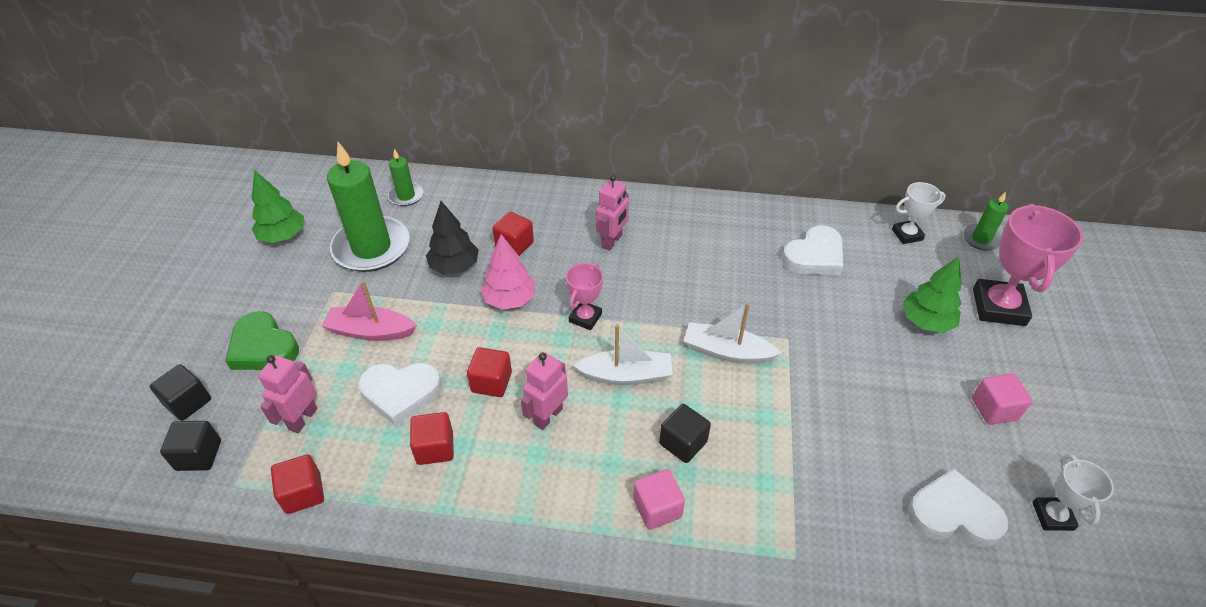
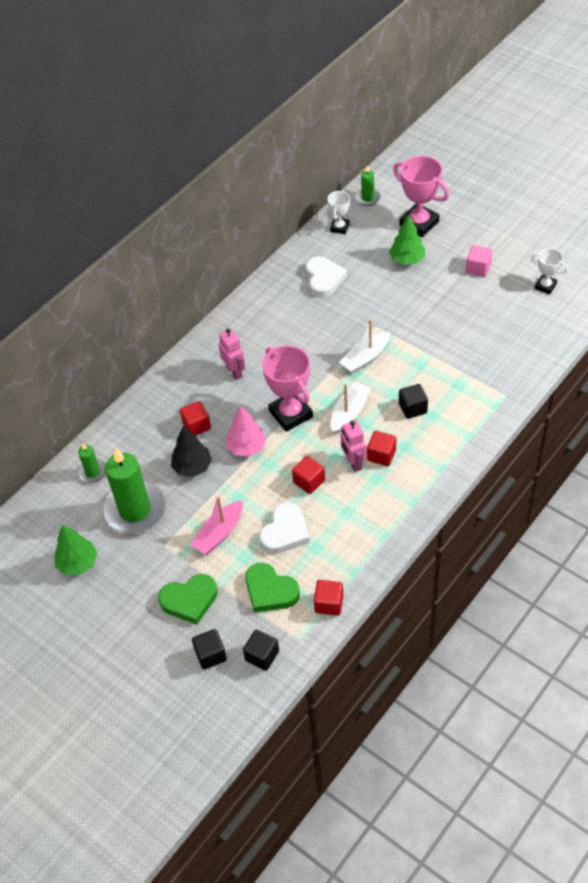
camera: 55 degrees left, 5 degrees up
(303, 419) = (270, 591): pink robot -> green heart
(435, 448) = (339, 527): red cube -> red cube (381, 455)
(585, 318) = (291, 414): pink trophy -> pink trophy, size x1.80
(657, 508) = (445, 438): pink cube -> none
(953, 514) = (522, 321): white heart -> none

